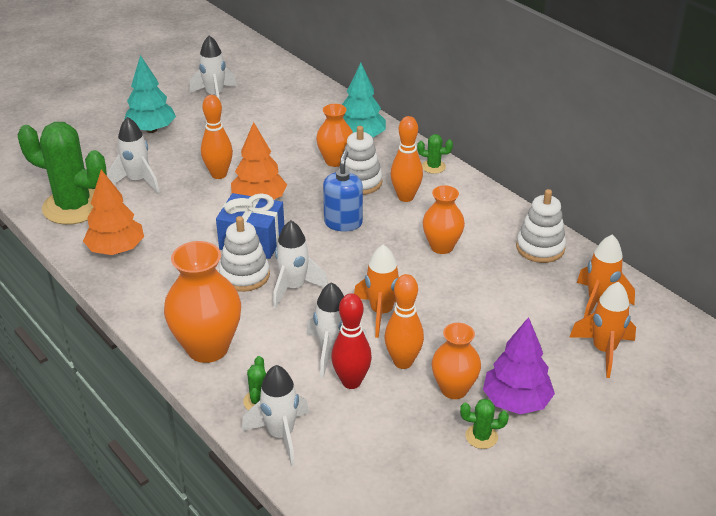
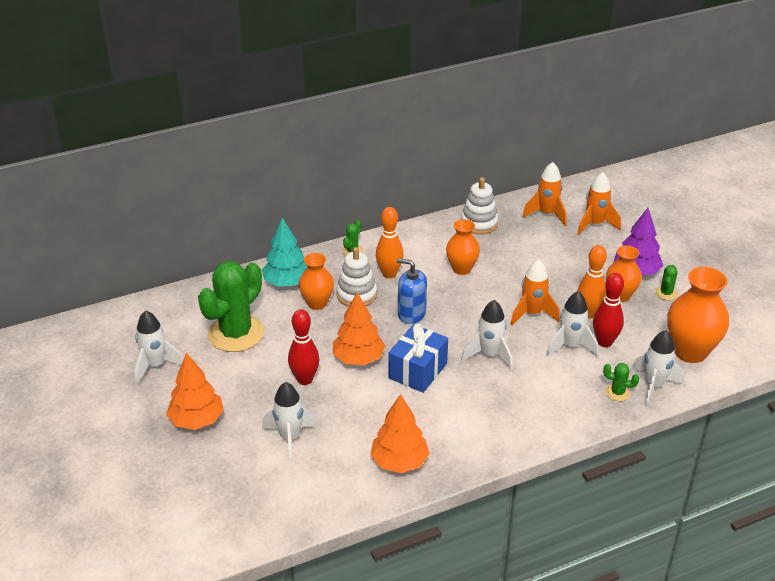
camera: 75 degrees left, 0 degrees up
(74, 206) = (314, 490): green cactus -> green cactus (236, 333)
(151, 129) = (197, 420): turquoise tree -> orange tree
(207, 348) = (552, 414): orange vase -> orange vase (690, 351)
(219, 174) = (305, 379): orange bowling pin -> red bowling pin
(244, 275) = (464, 381): white stacking toy -> none

